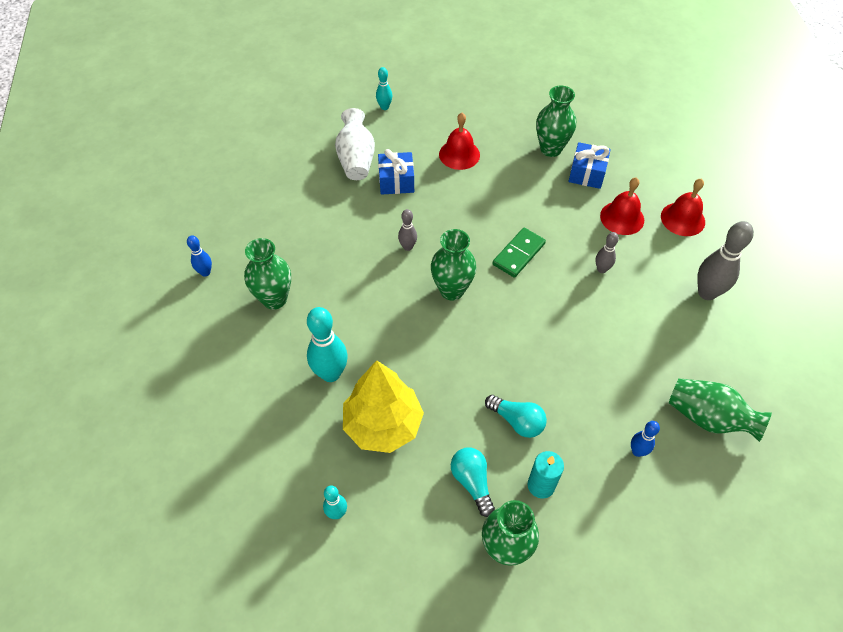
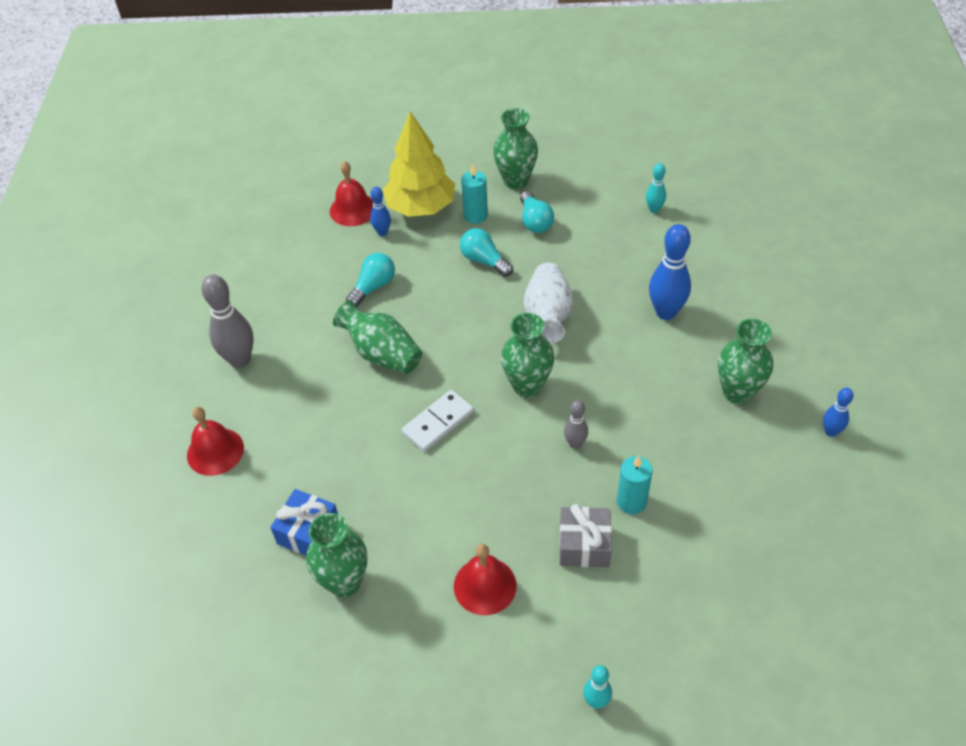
camera: 170 degrees left, 5 degrees down
(331, 373) = (666, 312): turquoise bowling pin -> blue bowling pin
(356, 159) = (643, 592): white vase -> white vase (548, 316)
(364, 210) = (631, 501): none -> turquoise candle
(383, 425) = (612, 266): yellow tree -> yellow tree (421, 207)
(396, 181) = (584, 545): blue gift -> grey gift
(518, 254) = (438, 422): green domino -> white domino
(601, 269) = (345, 396): grey bowling pin -> none
(620, 379) = (373, 287): none -> turquoise light bulb
(622, 218) = (291, 460): red bell -> red bell (353, 209)
(708, 418) = (305, 251): green vase -> green vase (382, 354)

